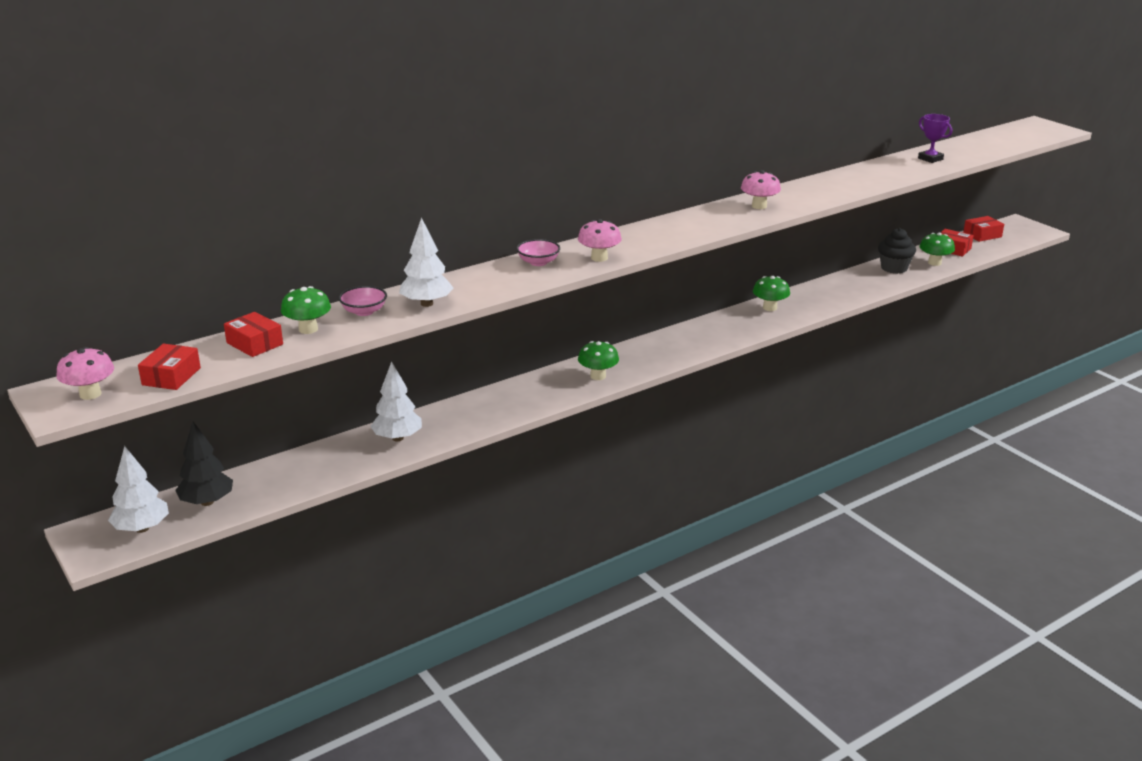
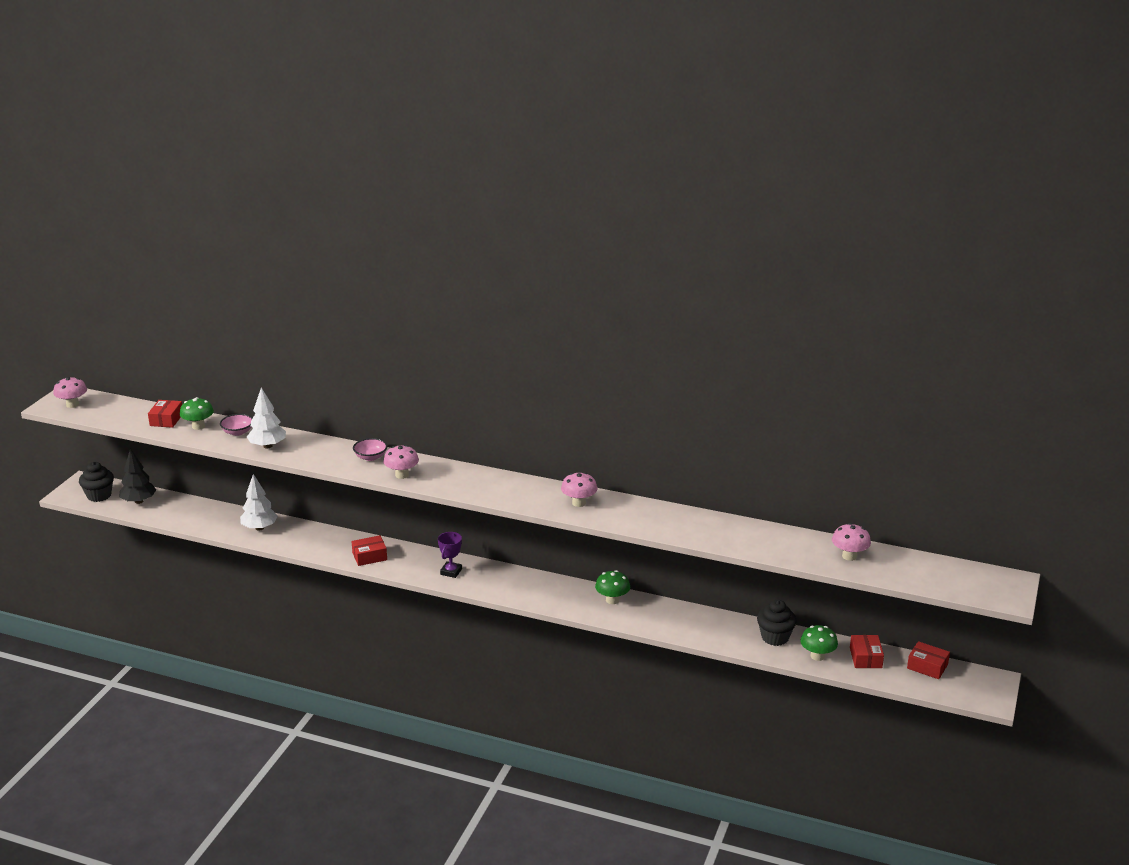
camera: 55 degrees right, 0 degrees up
(142, 528) = (99, 495): white tree -> black cupcake
(171, 376) = (108, 415): red box -> red box (369, 556)
(598, 376) = (413, 566): green mushroom -> none
(930, 159) = (807, 548): purple trophy -> purple trophy (451, 572)
(956, 151) = (849, 556): none -> pink mushroom

